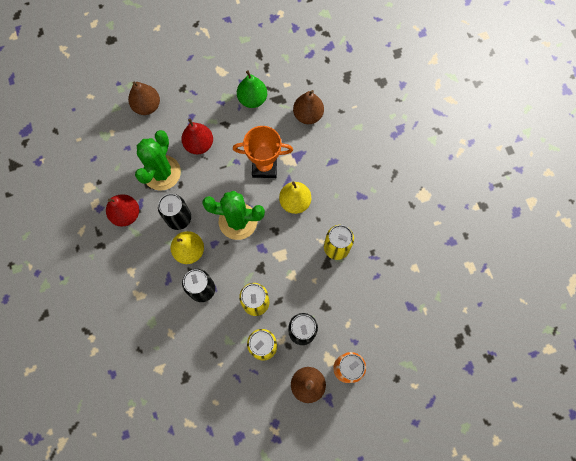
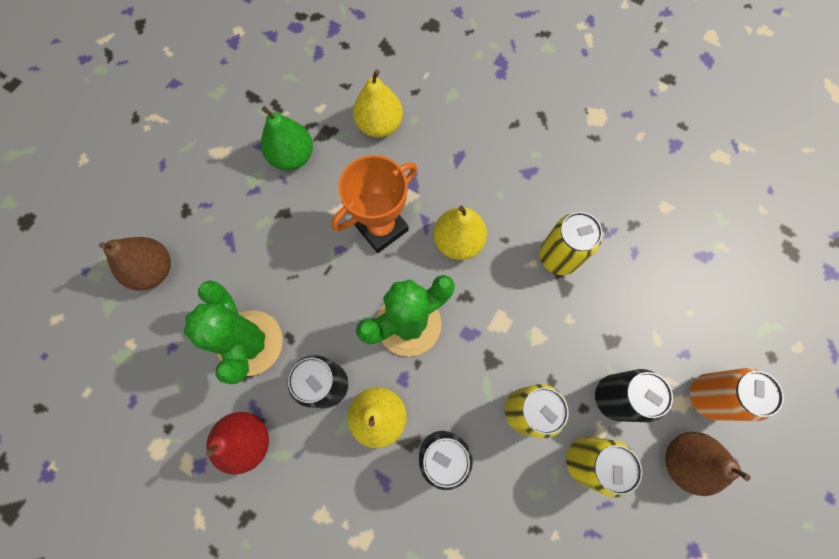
camera: 40 degrees left, 0 degrees up
(199, 144) = (270, 265): red pear -> none
(308, 115) = (379, 125): brown pear -> yellow pear

